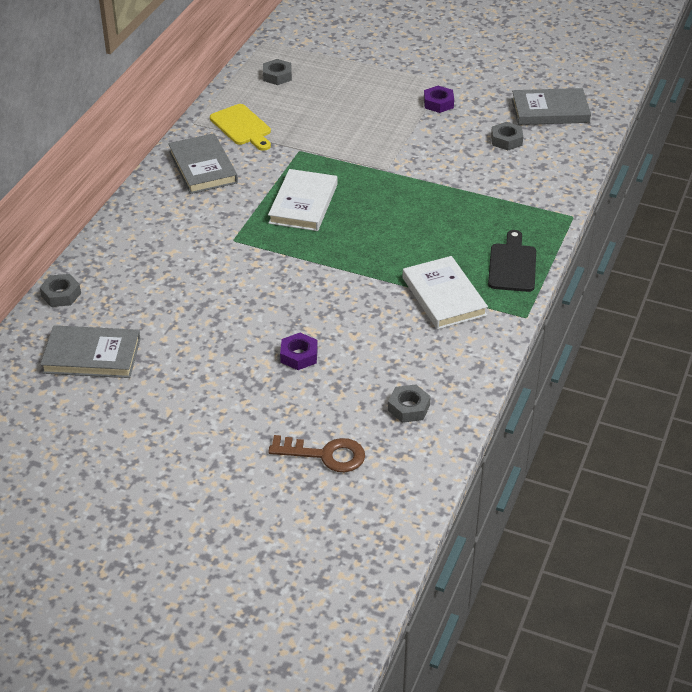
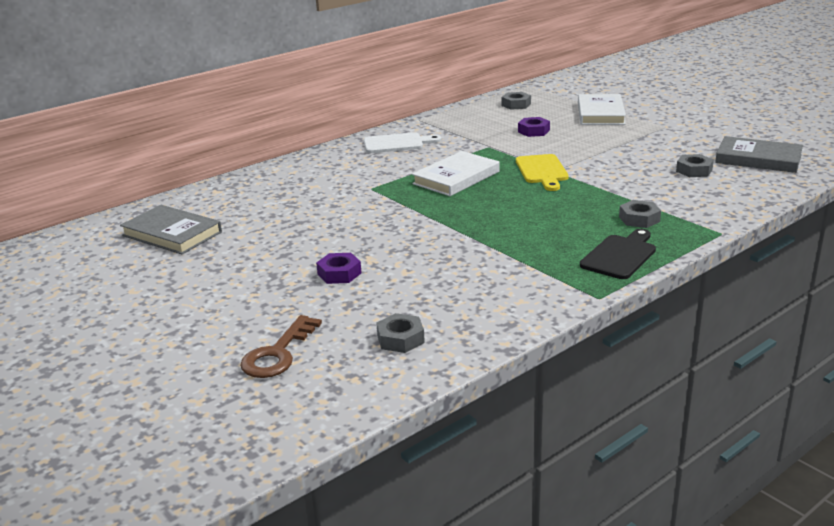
camera: 30 degrees right, 15 degrees down
(61, 295) = (198, 193): grey nut -> grey nut (639, 219)
(203, 167) = (397, 143): grey book -> white cutting board
(242, 127) = (455, 127): yellow cutting board -> yellow cutting board (542, 171)
(325, 455) = (278, 353): brown key -> brown key turned 75 degrees clockwise
(438, 103) = (646, 138): purple nut -> purple nut (533, 131)
(444, 296) = (524, 263): white book -> white book (600, 113)

